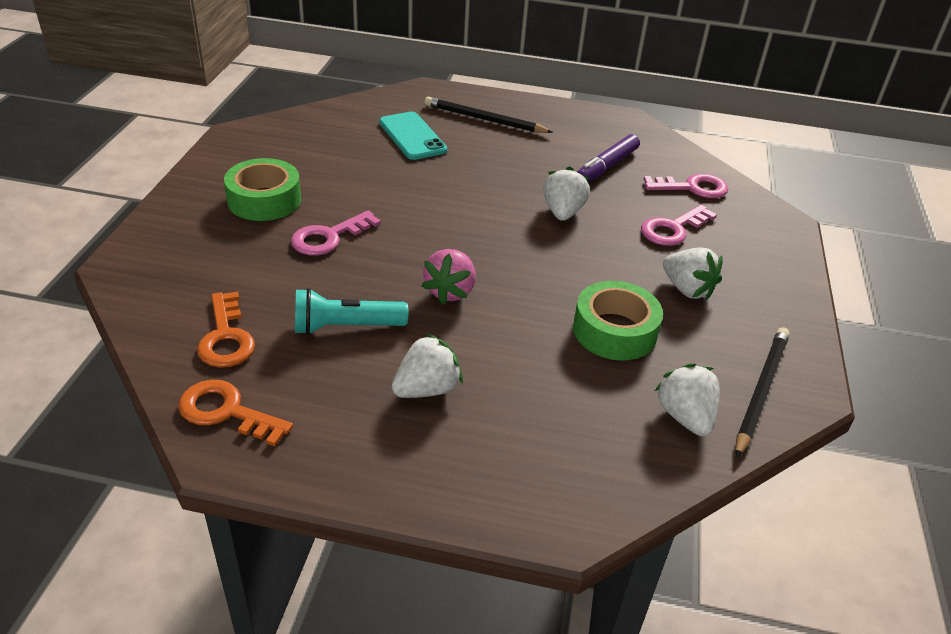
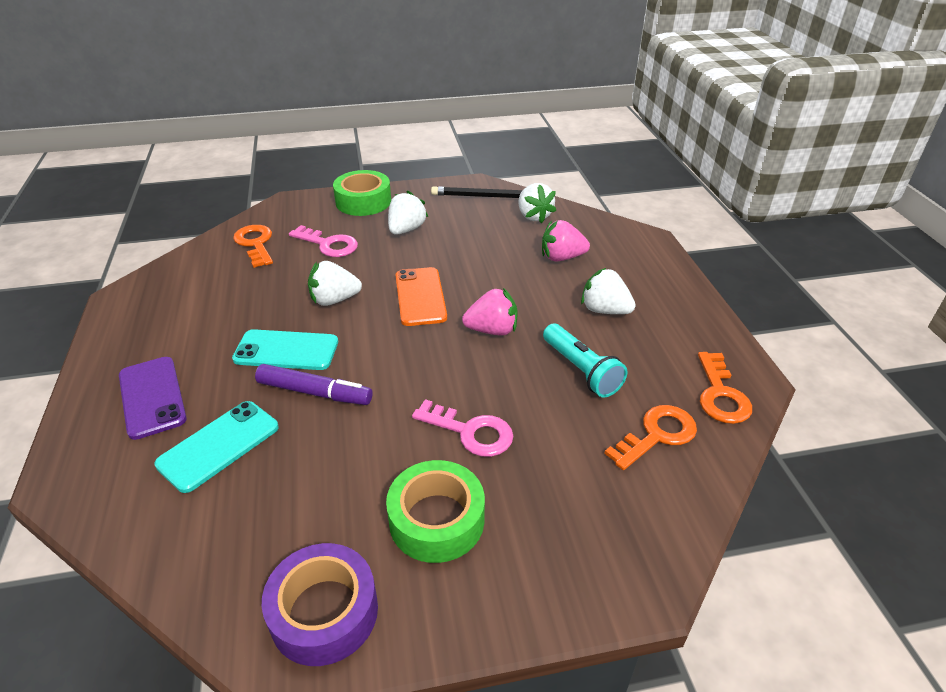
camera: 110 degrees left, 0 degrees up
(245, 149) = (324, 612): none -> purple tape
(484, 119) = (152, 397): black pencil -> purple phone
(500, 176) = (286, 350): none -> turquoise phone
(538, 263) = (420, 297): none -> orange phone
(560, 400) = (561, 257): none -> pink strawberry
(606, 167) = (236, 291): purple marker -> purple marker (315, 392)
(614, 331) = (477, 250): green tape -> green tape (363, 201)
(685, 416) = (533, 216): white strawberry -> white strawberry turned 75 degrees counterclockwise
(692, 188) = (255, 244): pink key -> orange key

